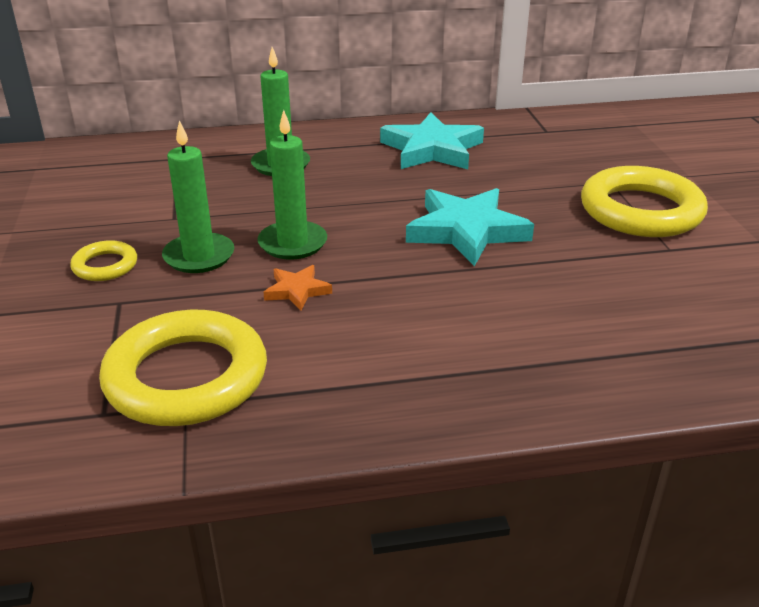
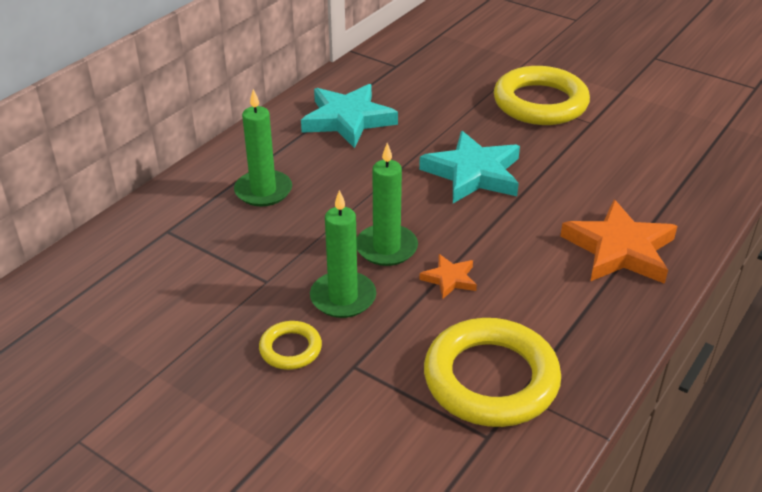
camera: 45 degrees left, 5 degrees up
(495, 360) = (619, 249): none -> orange star

